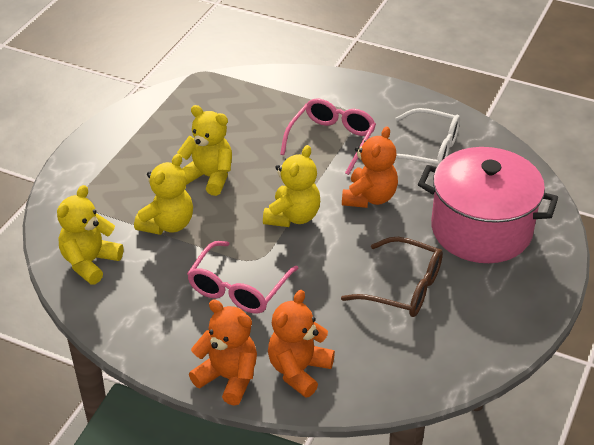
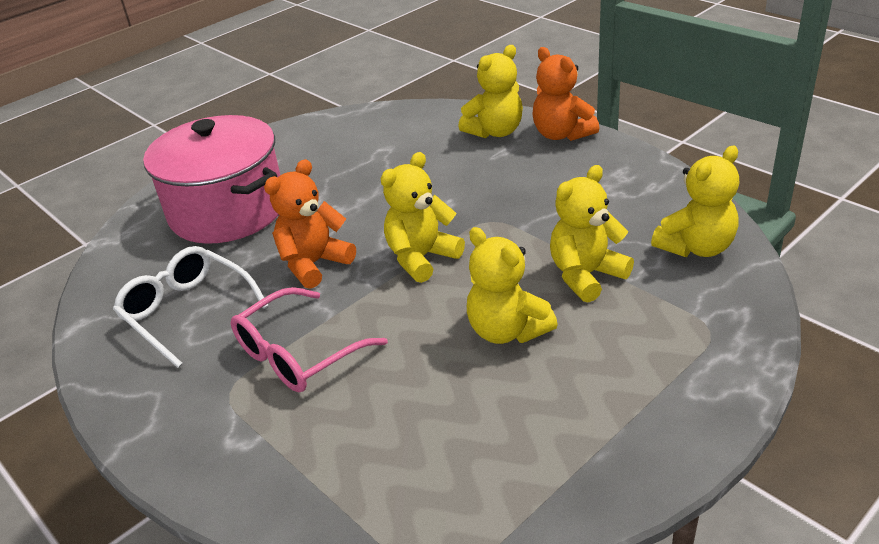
camera: 155 degrees left, 5 degrees down
(239, 287) = (522, 197): pink glasses -> none
(298, 370) = (495, 132): orange teddy bear -> yellow teddy bear
(402, 287) = (355, 175): brown glasses -> none

